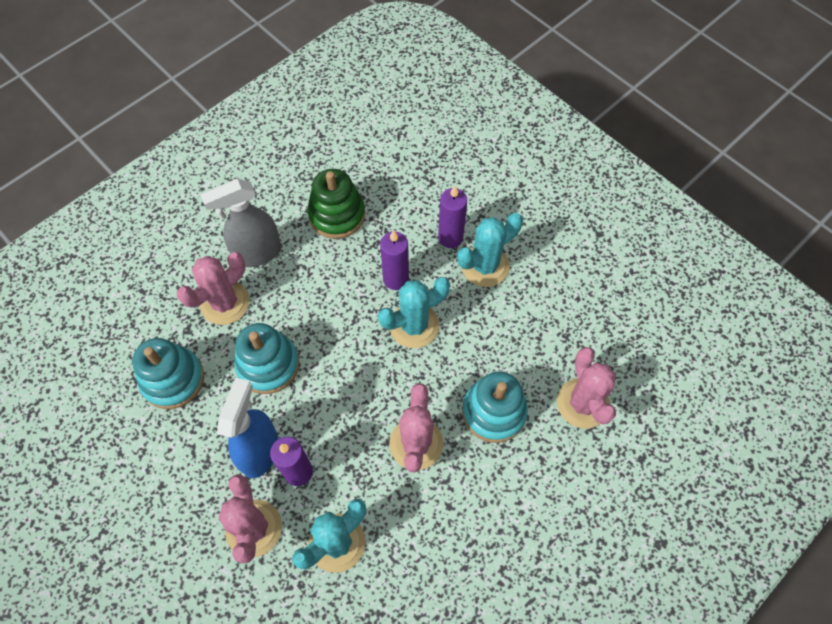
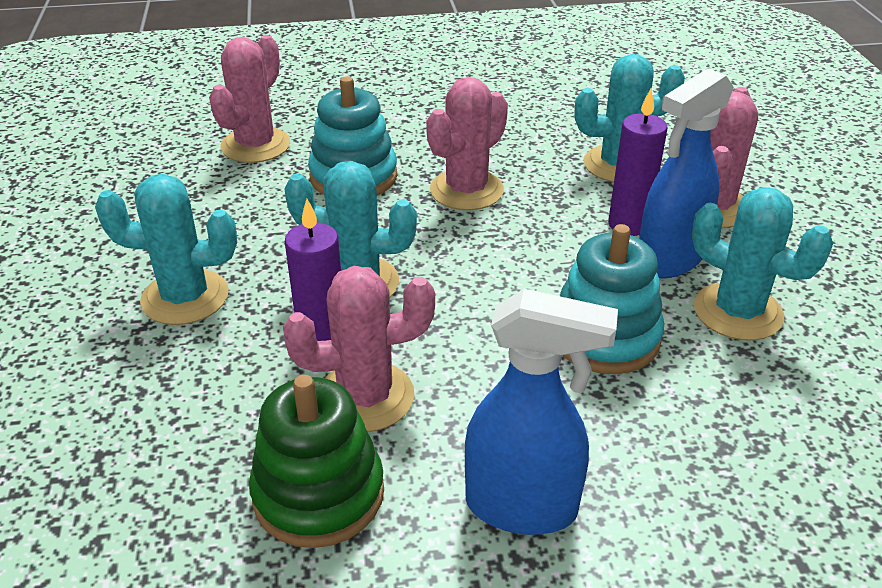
camera: 145 degrees left, 25 degrees down
(173, 379) = (775, 388): turquoise stacking toy -> none
(206, 427) = (737, 312): none -> turquoise cactus
(225, 303) = (633, 454): pink cactus -> pink cactus (365, 397)
(257, 253) = (522, 507): grey spray bottle -> blue spray bottle
(450, 238) = (183, 354): purple candle -> none

